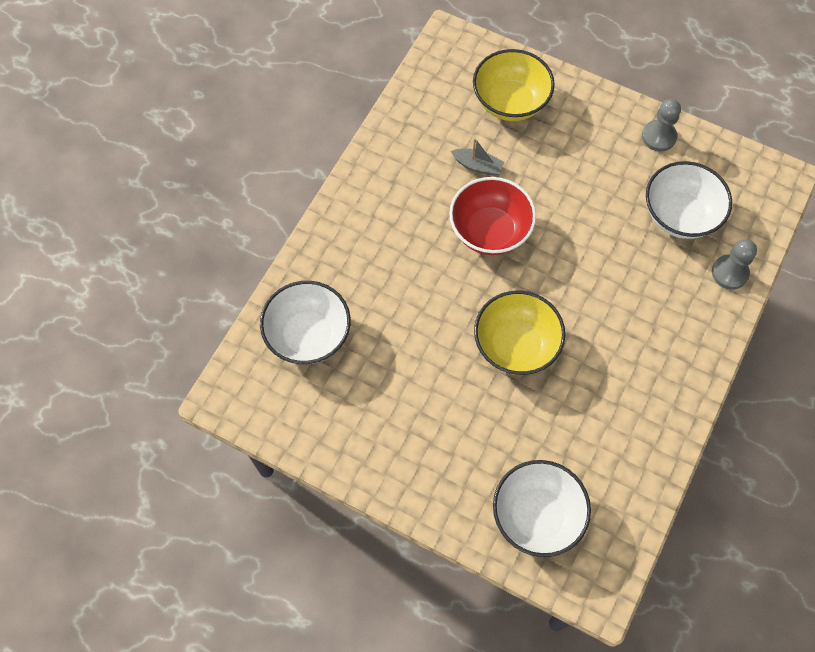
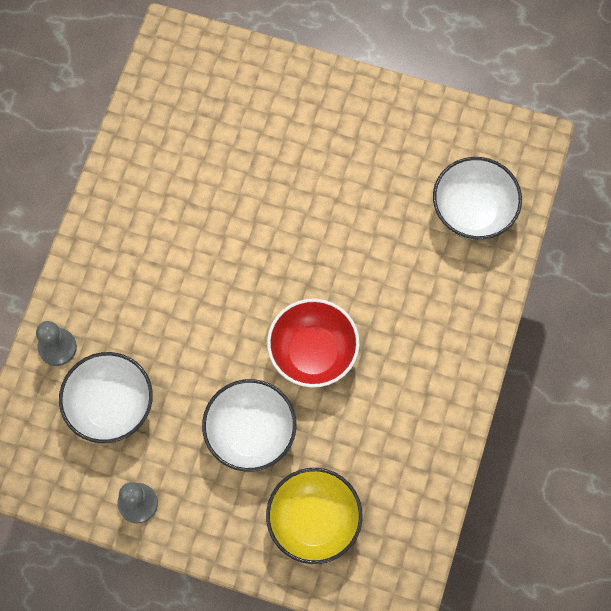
camera: 170 degrees right, 5 degrees up
(477, 166) = (338, 429): grey boat -> none
(516, 345) = (269, 234): yellow bowl -> none
(537, 516) = (230, 86): white bowl -> white bowl (250, 433)

